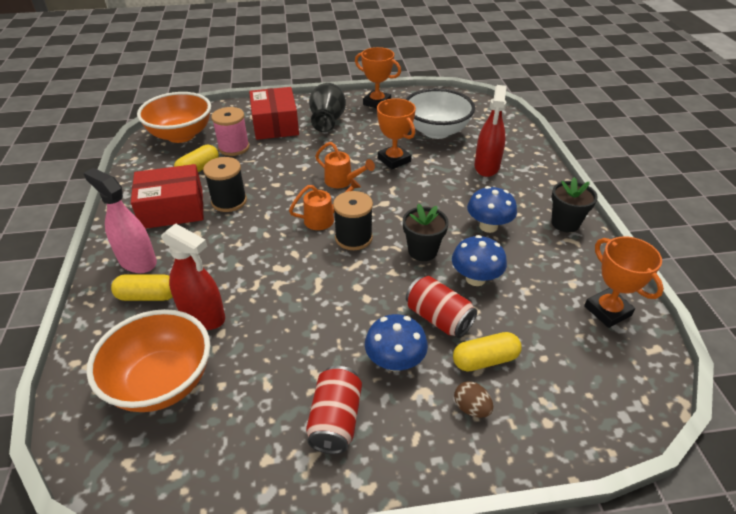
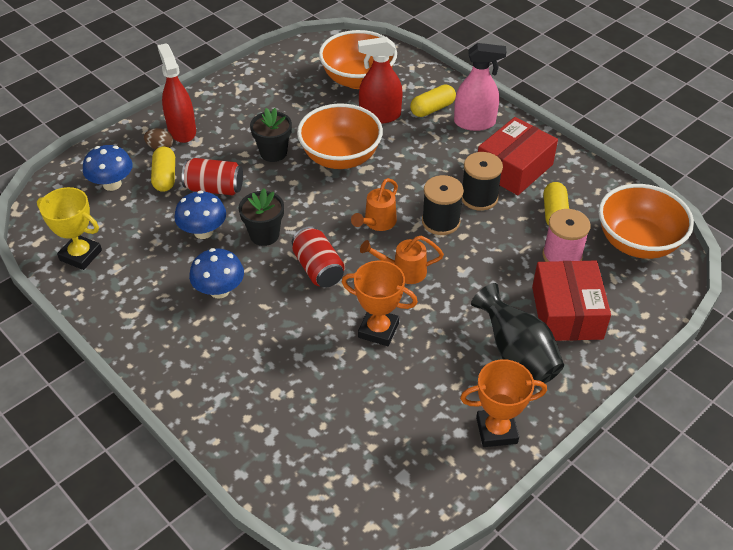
camera: 145 degrees right, 5 degrees up
(275, 125) = (567, 312): red box -> red box turned 45 degrees clockwise
(291, 289) = (340, 157): none -> orange bowl
(335, 420) = (239, 108): red can -> red can (318, 269)
(353, 238) = (334, 218): black spool -> black spool (440, 221)
(395, 361) = (226, 149): blue mushroom -> blue mushroom (112, 184)
(436, 131) = (368, 412): white bowl -> none
(485, 360) = (165, 177): yellow capsule -> yellow capsule turned 45 degrees counterclockwise
(487, 167) = (265, 376): red spray bottle -> red spray bottle (182, 131)
(565, 223) = (142, 333): black flower pot -> black flower pot (273, 153)
(607, 311) = (80, 255): orange trophy -> yellow trophy

